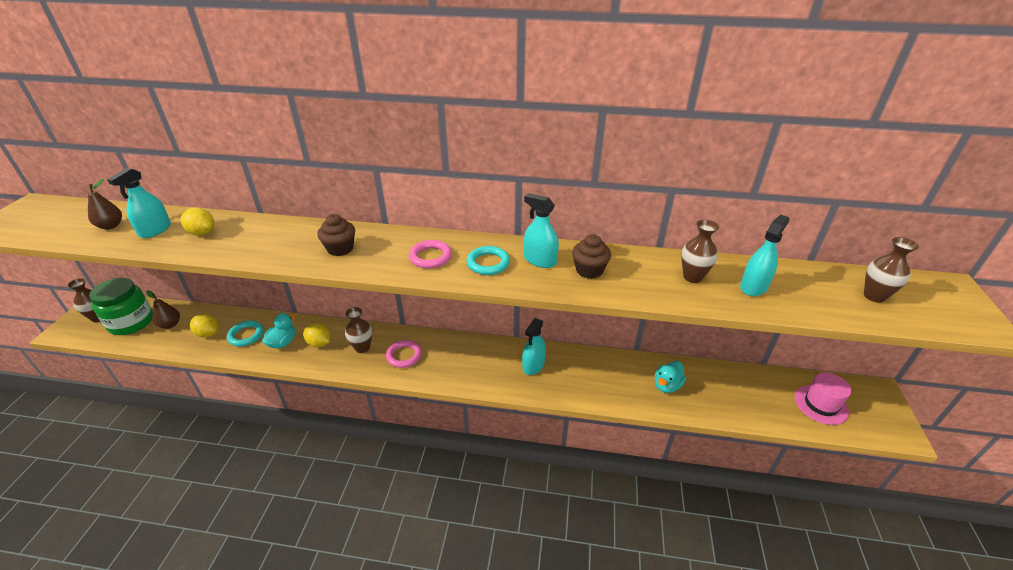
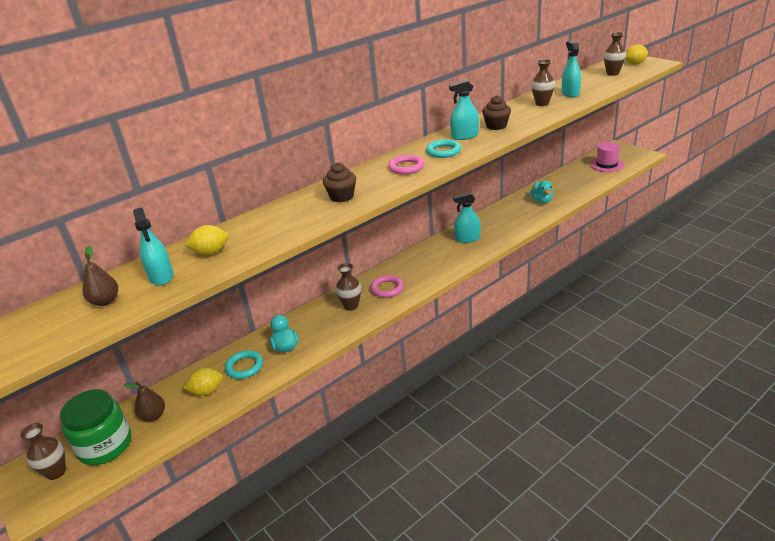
camera: 45 degrees left, 5 degrees down
(319, 343) = (315, 327): yellow lemon -> yellow lemon (634, 64)
(533, 365) = (467, 238): turquoise spray bottle -> turquoise spray bottle turned 105 degrees clockwise

